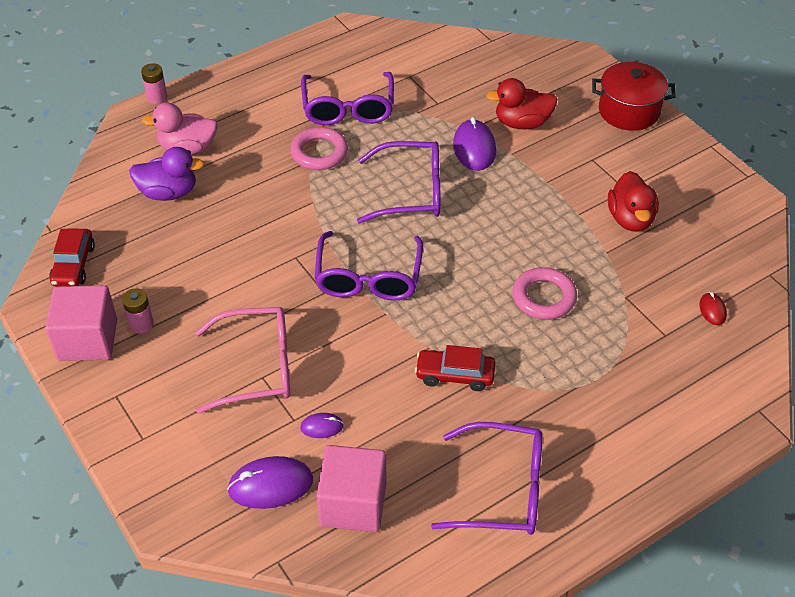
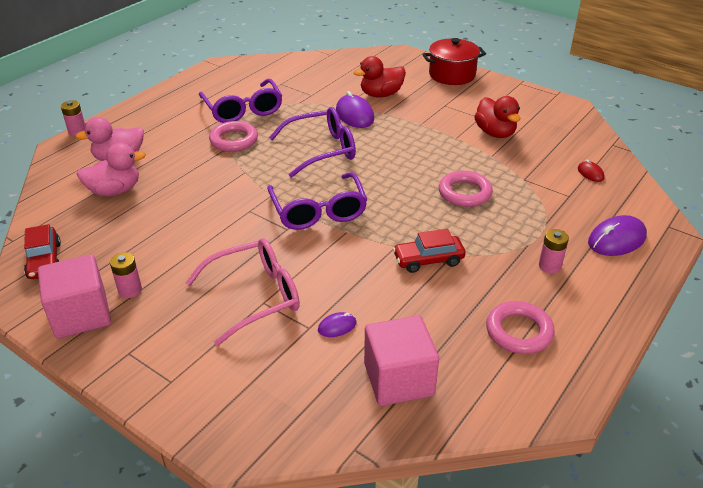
camera: 20 degrees left, 10 degrees down
(168, 192) = (115, 191): purple duck -> pink duck
(270, 485) = (314, 386): purple mouse -> purple mouse (616, 240)
(502, 490) = (519, 331): purple glasses -> pink ring
(584, 421) = (549, 266): none -> pink battery

